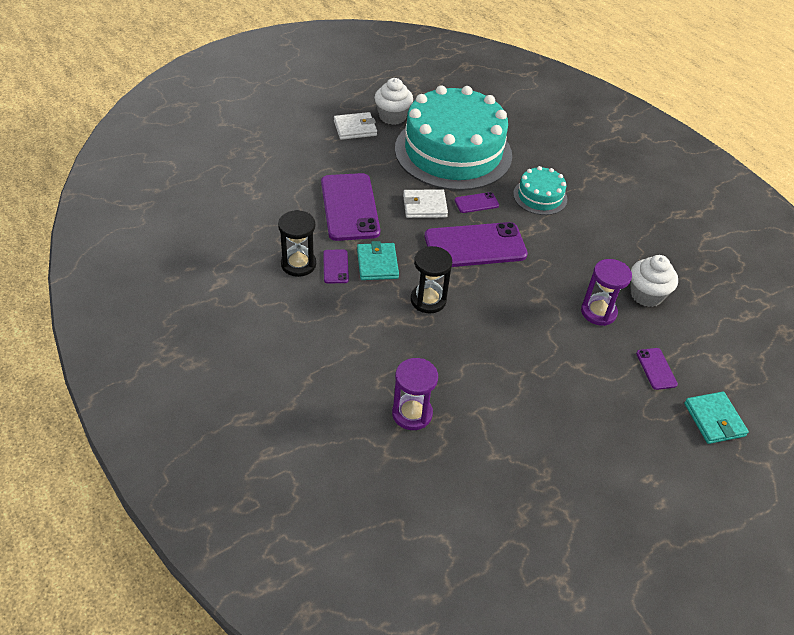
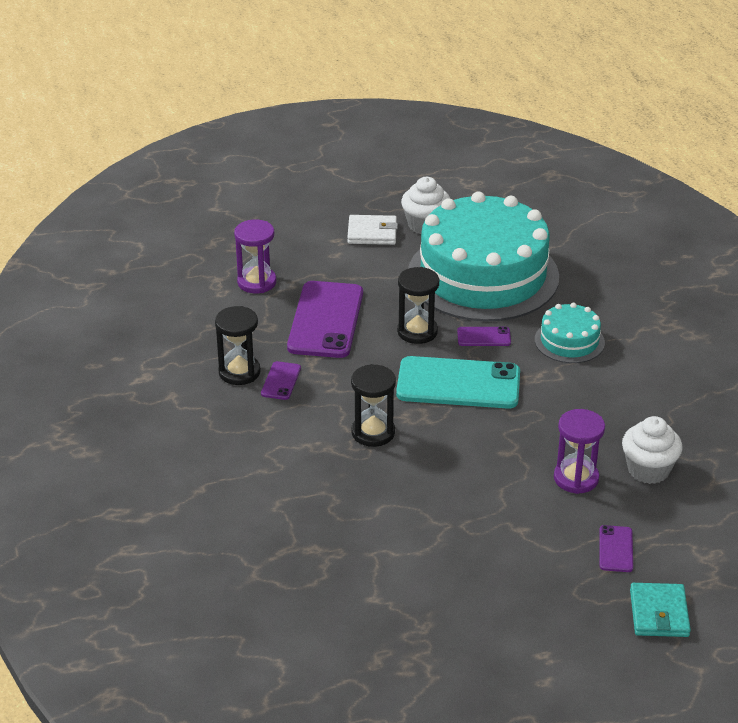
camera: 20 degrees right, 10 degrees down
(377, 264) = (331, 385): turquoise wallet -> none
(412, 413) = (300, 542): purple hourglass -> purple hourglass (256, 282)
(424, 206) = (417, 332): white wallet -> black hourglass
(475, 246) = (458, 384): purple phone -> turquoise phone

